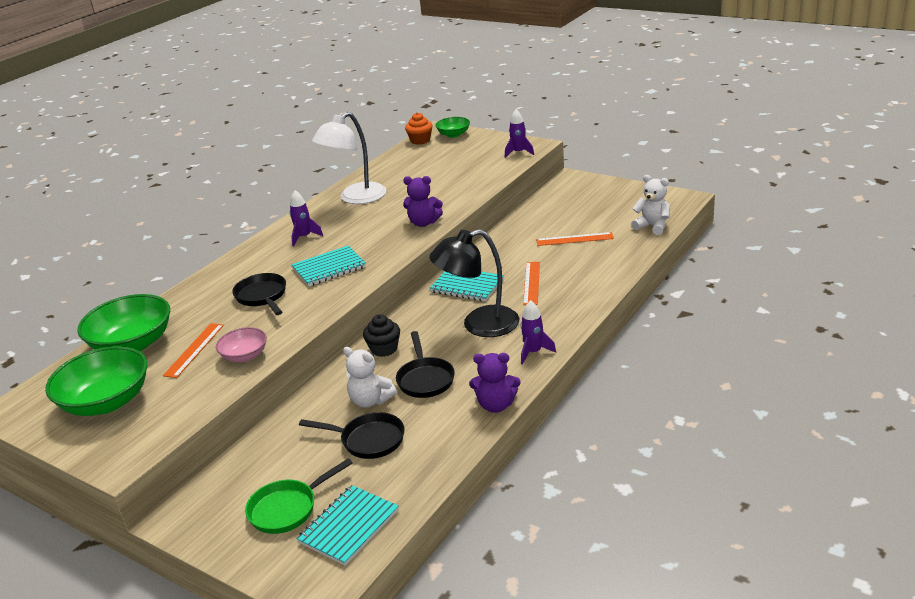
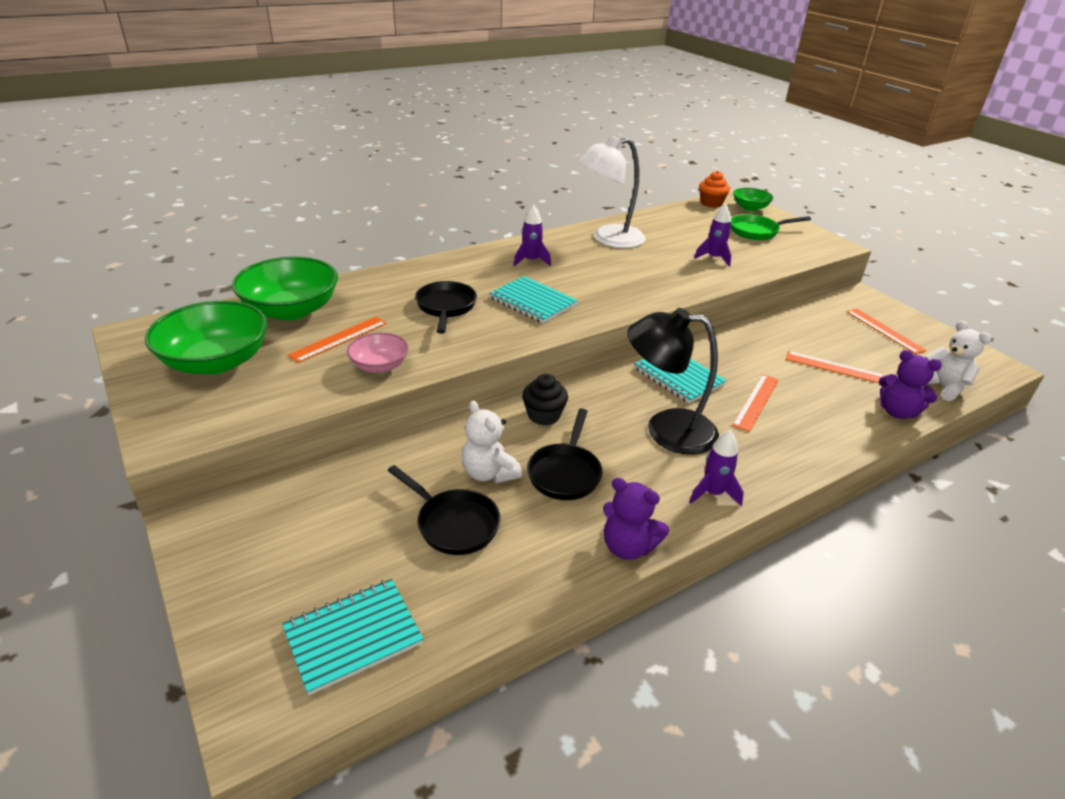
camera: 20 degrees right, 5 degrees up
(288, 508) = (308, 573): green pan -> green pan (757, 231)
(329, 268) = (532, 302): turquoise notebook -> turquoise notebook turned 45 degrees clockwise
(423, 223) = (663, 288): purple teddy bear -> purple teddy bear (897, 412)
(518, 152) = (812, 247): purple rocket -> purple rocket (714, 258)
(597, 199) = (884, 330): none -> orange ruler

